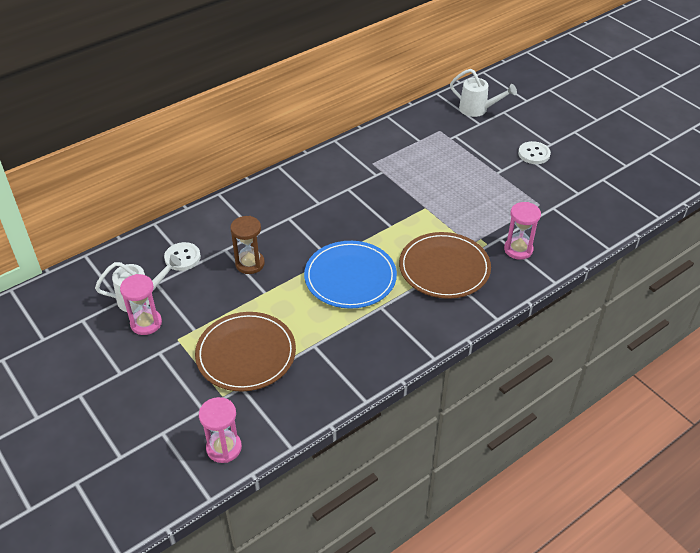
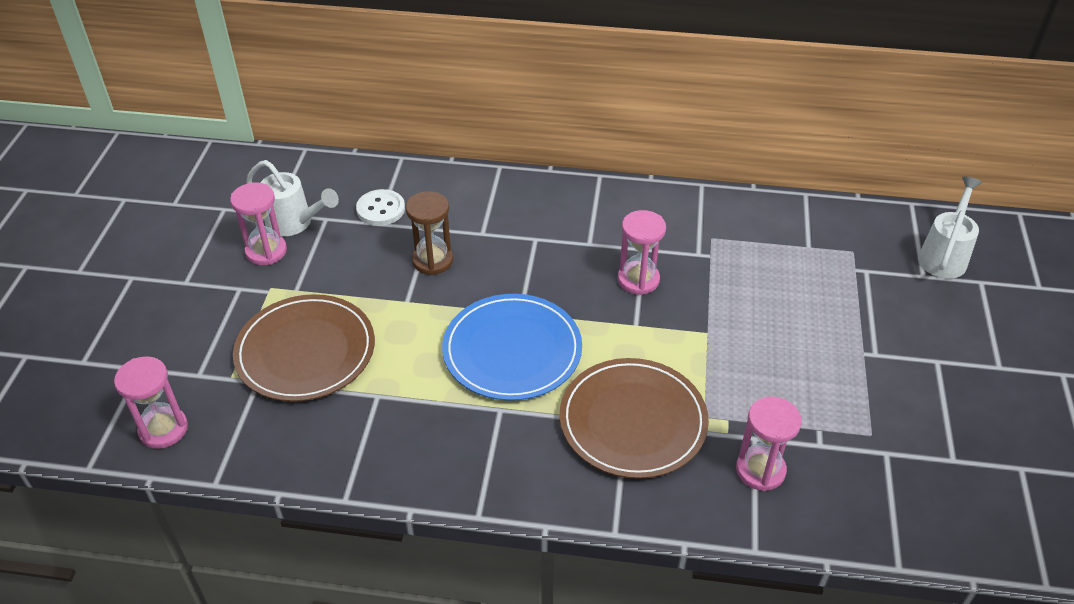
camera: 45 degrees right, 0 degrees up
(364, 204) = (638, 280): none -> pink hourglass
(477, 109) = (944, 256): white watering can -> white watering can turned 135 degrees counterclockwise
(534, 154) = (953, 364): white button -> none

